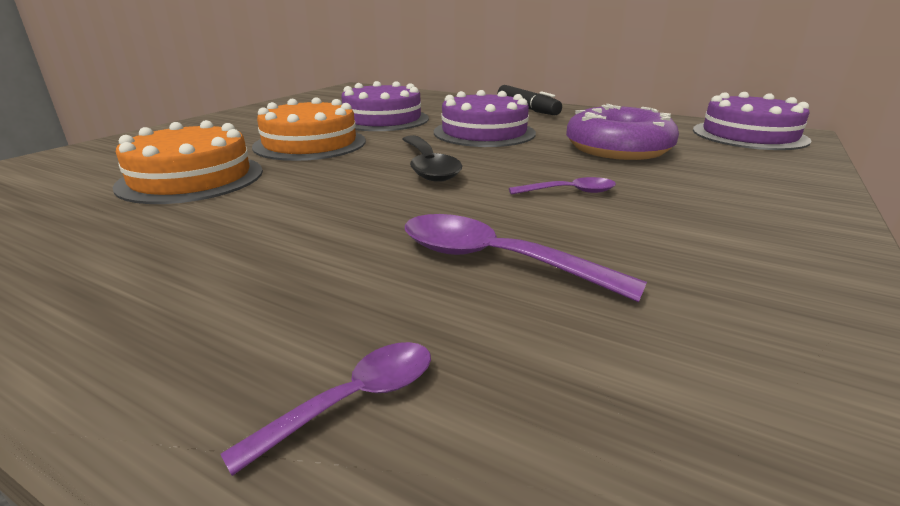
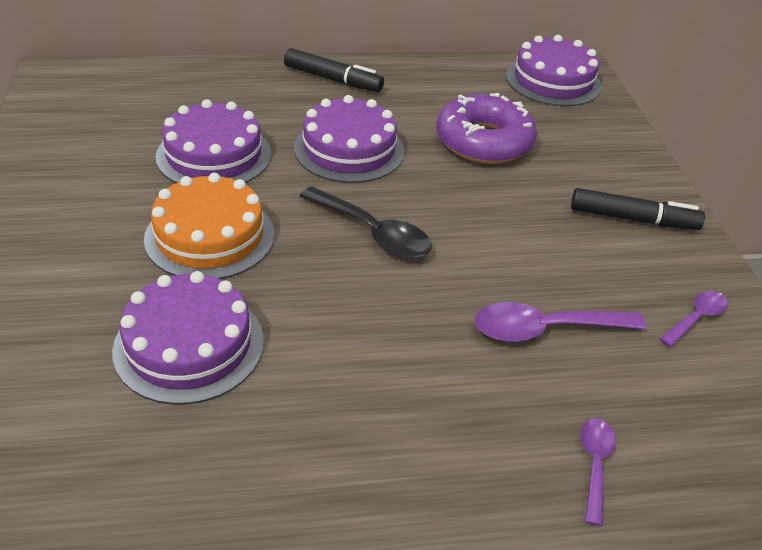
camera: 40 degrees left, 15 degrees up
(191, 178) = (189, 345): orange cake -> purple cake
(569, 192) = (511, 227): purple spoon -> purple spoon (696, 318)
(745, 221) = (633, 219): none -> black marker

